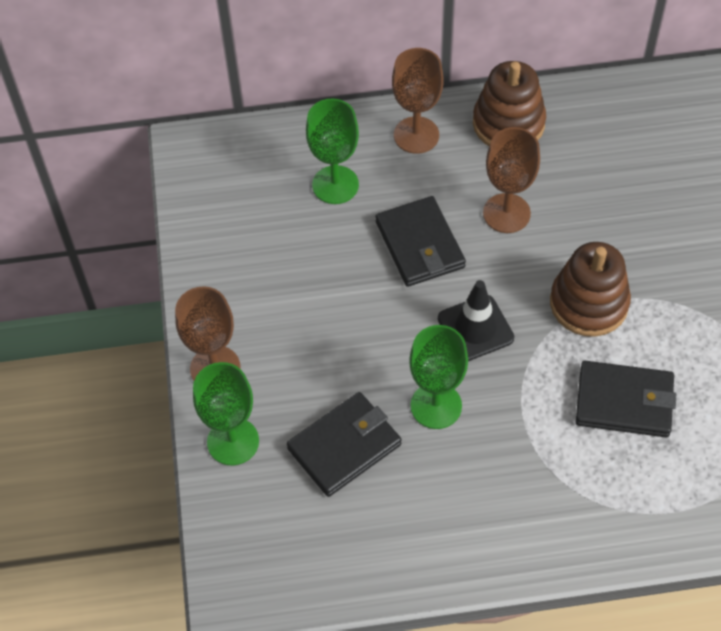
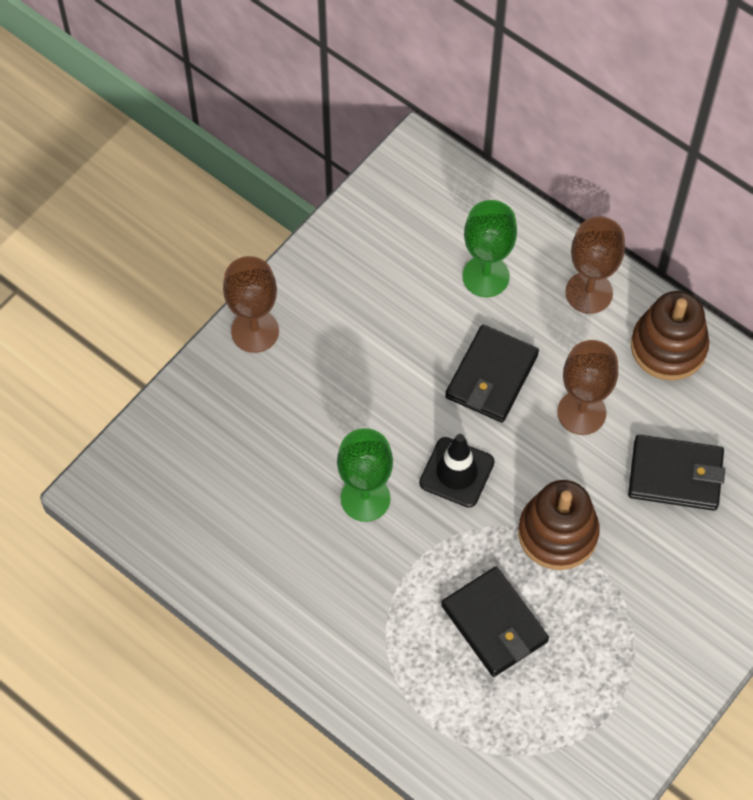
camera: 45 degrees right, 5 degrees up
(233, 441) = (210, 392): green goblet -> none
(344, 446) = (274, 465): black wallet -> black wallet (675, 475)

